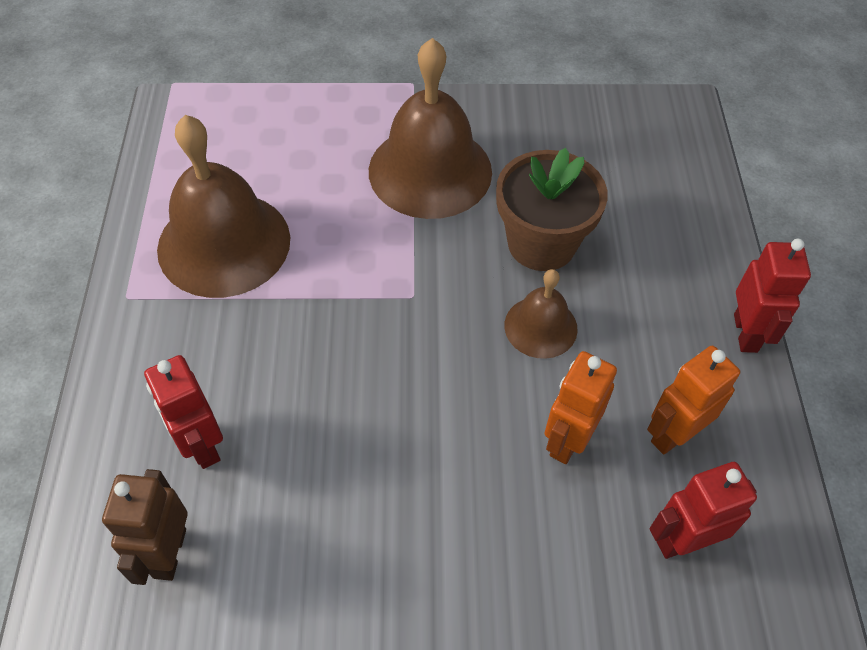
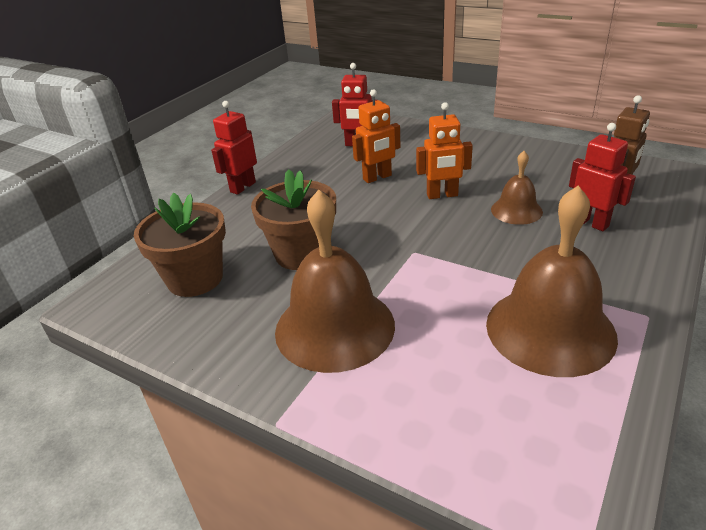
camera: 145 degrees left, 20 degrees down
(201, 445) = (590, 223): red robot -> red robot turned 45 degrees counterclockwise
(540, 327) = (346, 217): brown bell -> brown bell (516, 210)
(620, 169) = (195, 279): none -> brown flower pot
(673, 434) = (325, 168): orange robot -> orange robot (442, 195)

